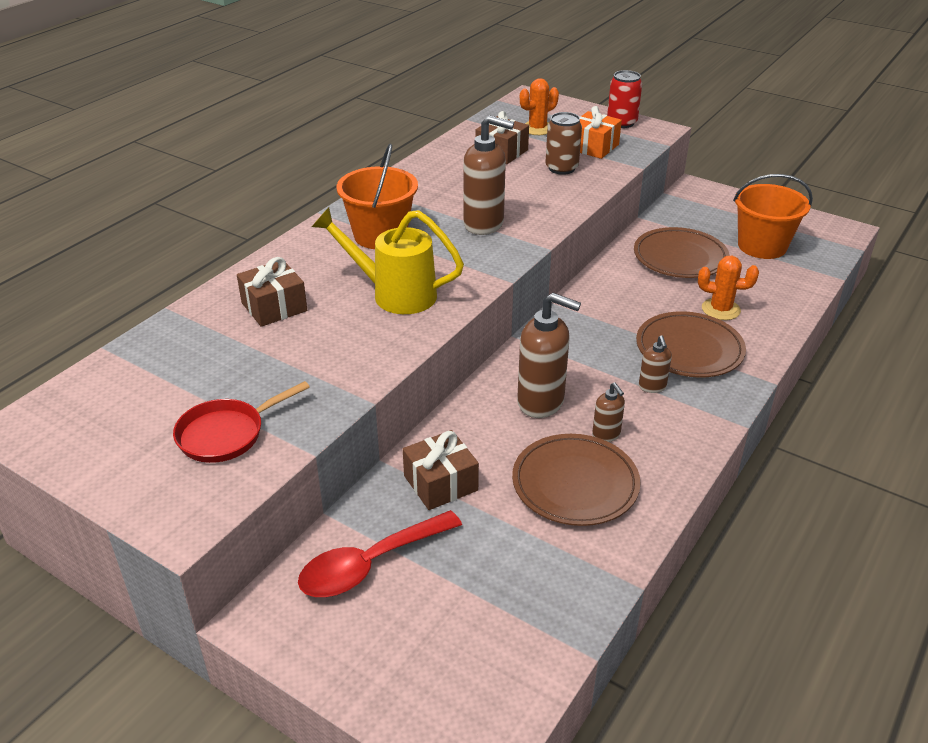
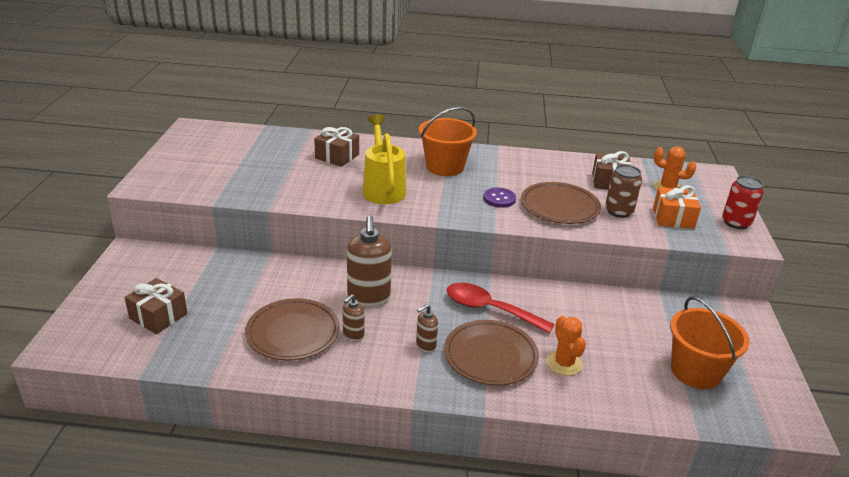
camera: 60 degrees right, 5 degrees down
(226, 434) = (215, 176): red pan -> none
(370, 564) = (183, 273): red spoon -> red spoon (490, 309)
(440, 483) = (263, 279): brown gift -> brown gift (158, 316)
(484, 224) = (499, 199): brown soap dispenser -> purple button
(680, 257) = (620, 325): brown plate -> brown plate (559, 207)

